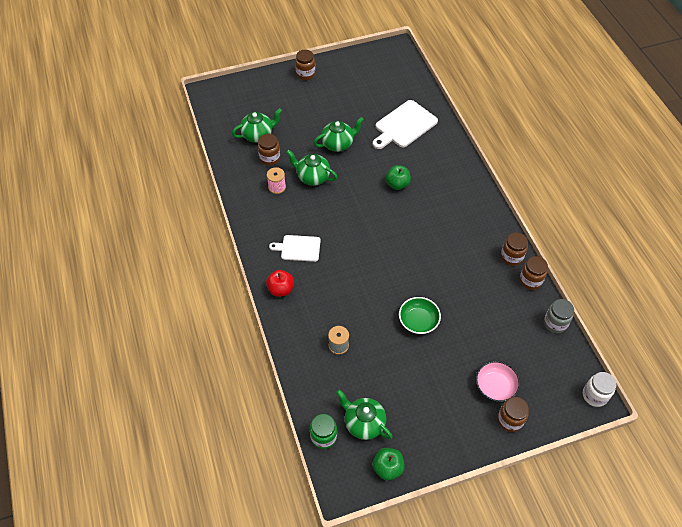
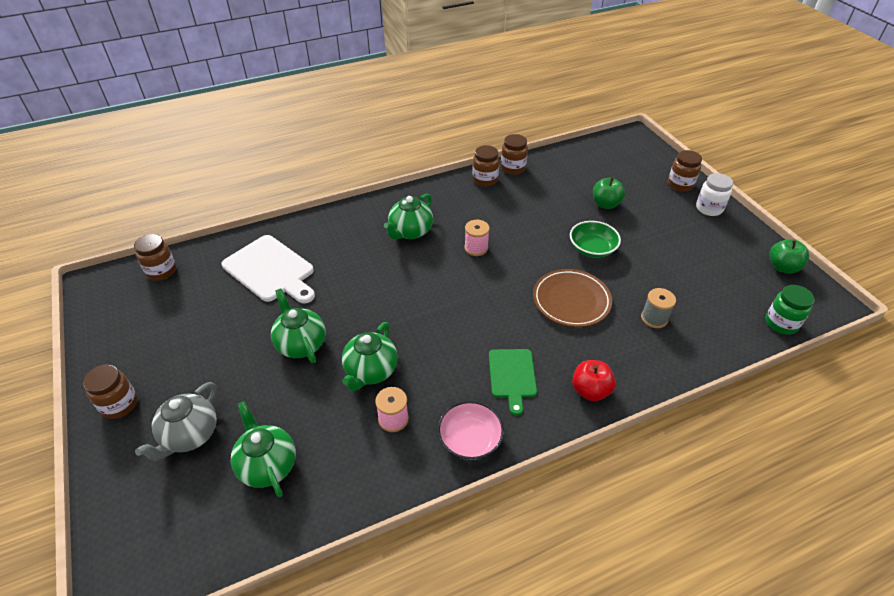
camera: 95 degrees left, 10 degrees down
(270, 158) = (327, 438): brown jar -> brown jar (161, 271)
(281, 103) = (190, 435): none -> grey teapot
(298, 248) = (512, 376): white cutting board -> green cutting board
(361, 294) = (571, 300): none -> brown plate
(363, 423) = (743, 289): green teapot -> green teapot (410, 232)
(397, 184) = (383, 273): green apple -> green apple (605, 204)
(422, 241) = (476, 248): none -> pink spool
(495, 386) = (648, 193): pink bowl -> pink bowl (470, 439)
(555, 323) = (560, 155): grey jar -> none
(594, 395) = (629, 137): white jar -> white jar (709, 208)

